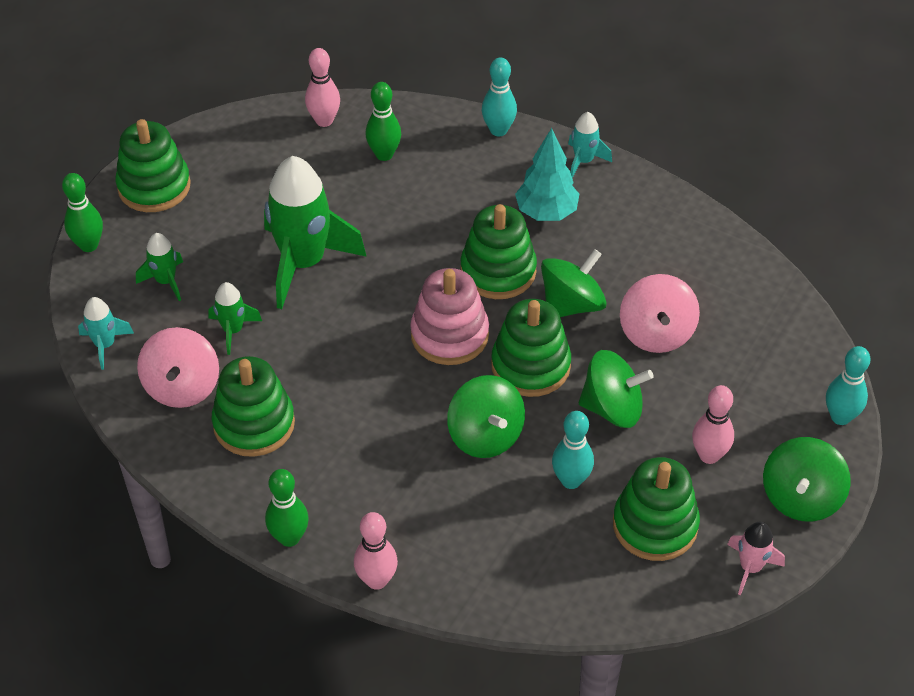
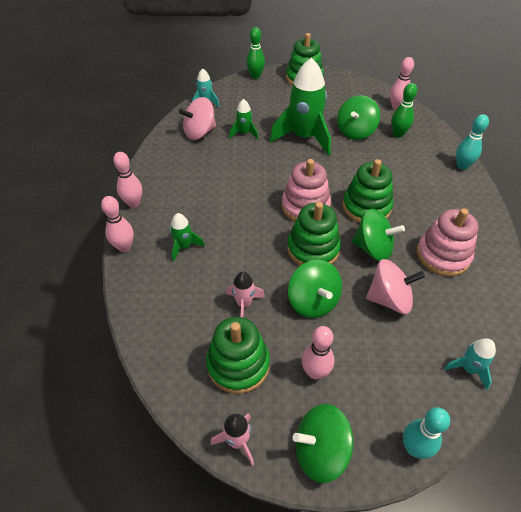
camera: 60 degrees right, 0 degrees up
(166, 281) = (255, 103): green rocket -> green rocket (184, 247)
(254, 424) = (194, 163): green stacking toy -> none
(289, 538) = (133, 203): green bowling pin -> pink bowling pin
(485, 435) = (249, 250): green spinning top -> green spinning top (355, 131)
(546, 213) = (427, 209): turquoise tree -> none
(571, 480) = (244, 304): turquoise bowling pin -> pink rocket
(583, 161) = (482, 208): turquoise rocket -> turquoise rocket (468, 369)
(628, 245) = (443, 255): none -> pink stacking toy
(656, 333) = (389, 299): pink spinning top -> pink spinning top turned 150 degrees counterclockwise

